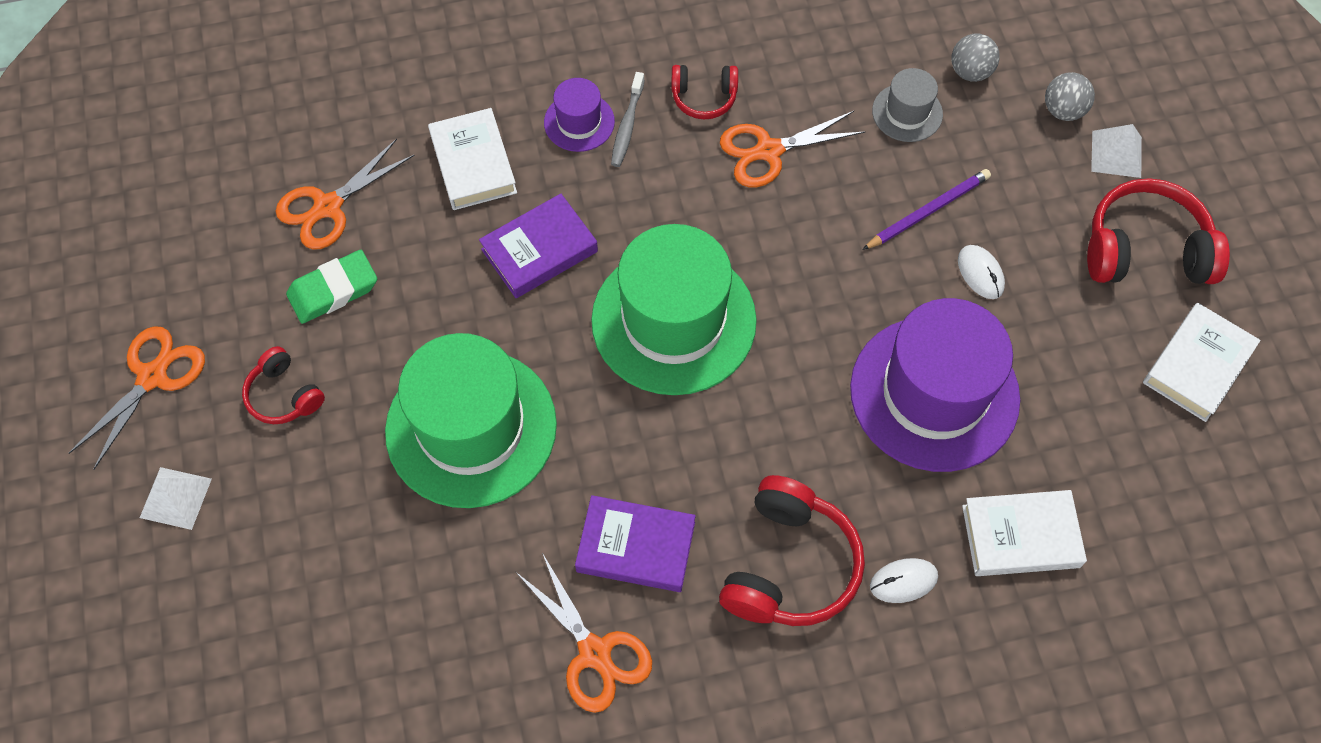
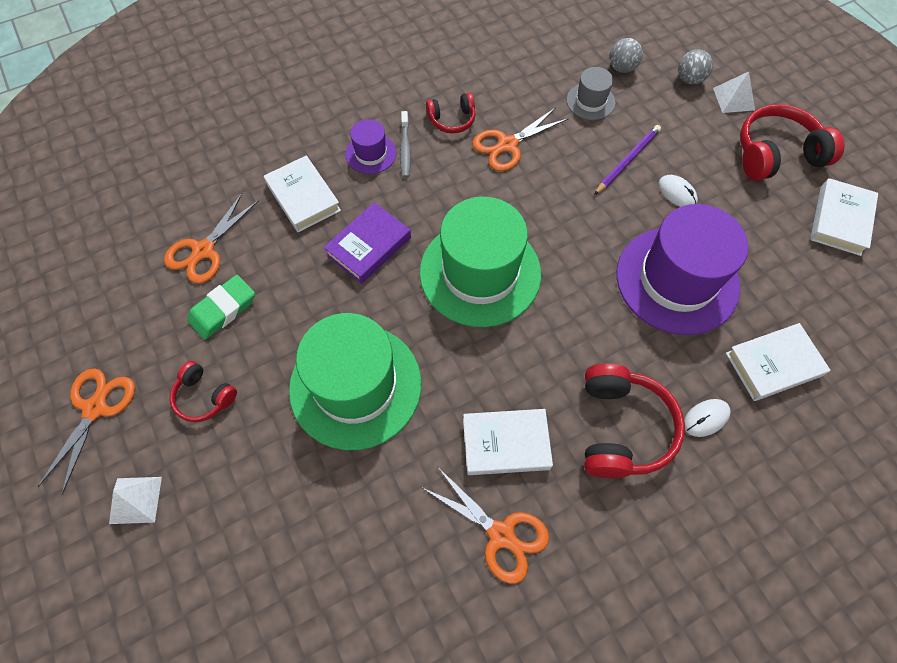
camera: 15 degrees left, 0 degrees up
(636, 547) = (506, 444): purple book -> white book

